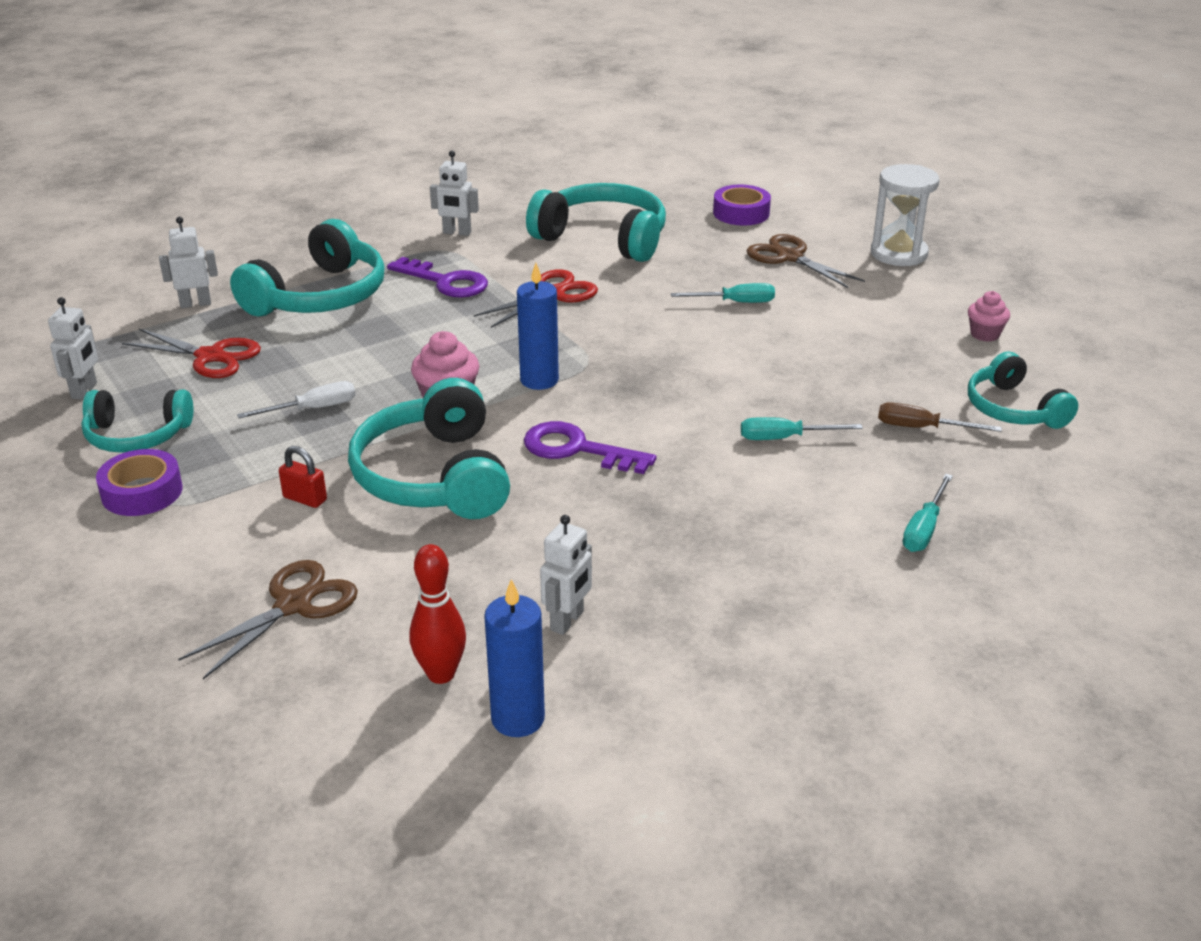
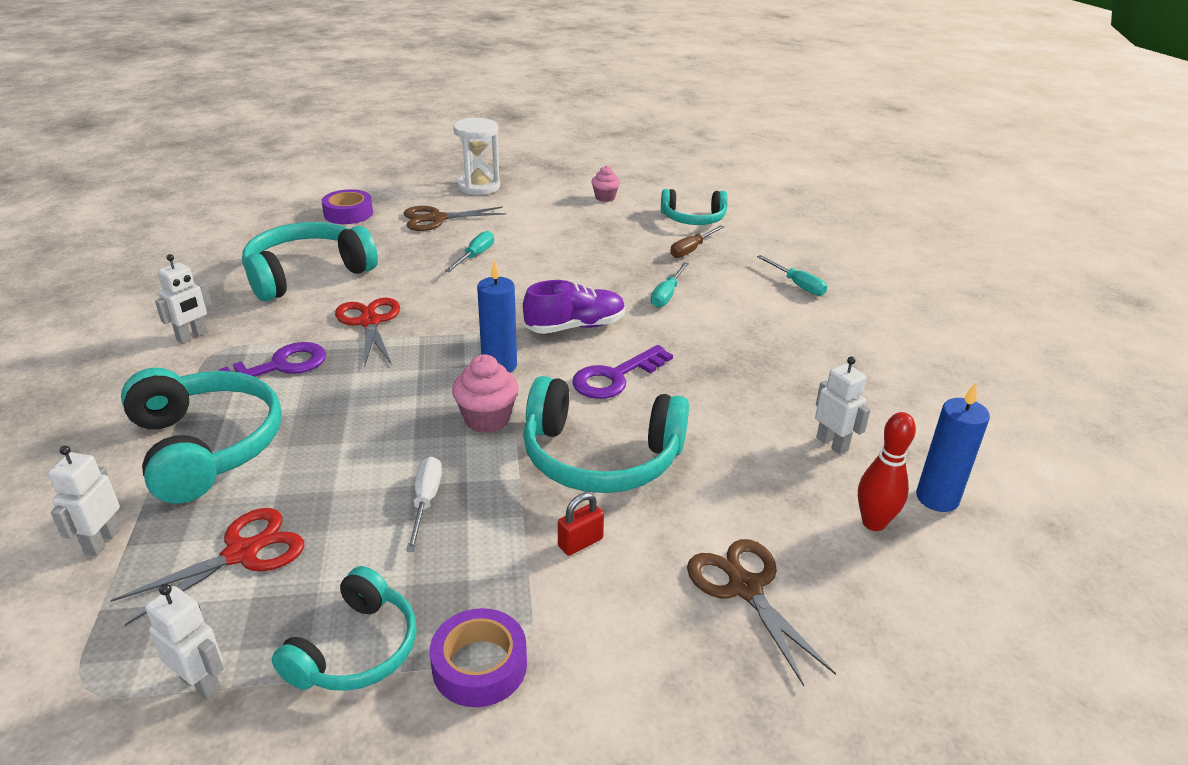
camera: 65 degrees left, 0 degrees up
(652, 400) = (575, 327): none -> purple shoe

